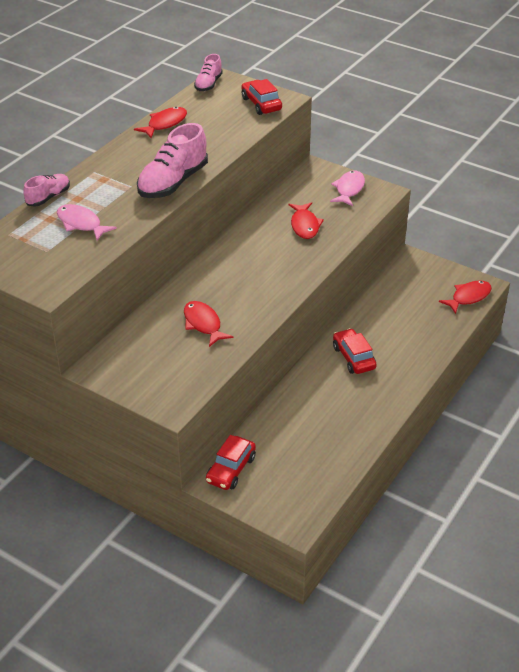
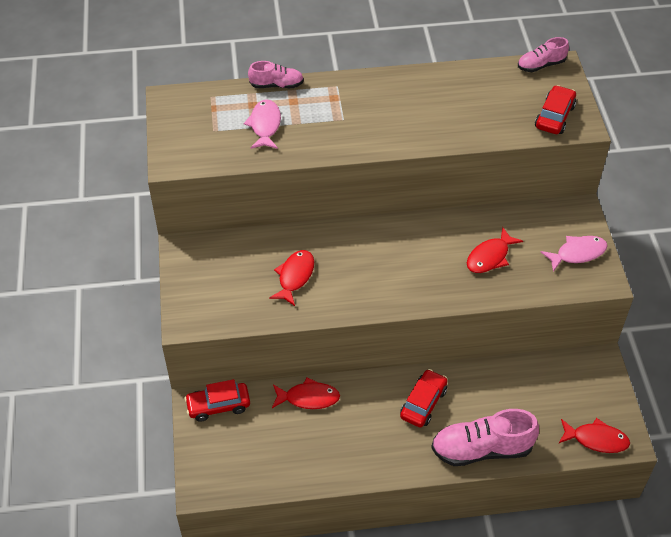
camera: 50 degrees right, 10 degrees up
(165, 124) = (449, 79): red fish -> red fish (308, 398)
(173, 182) = (376, 139): pink shoe -> pink shoe (482, 449)

